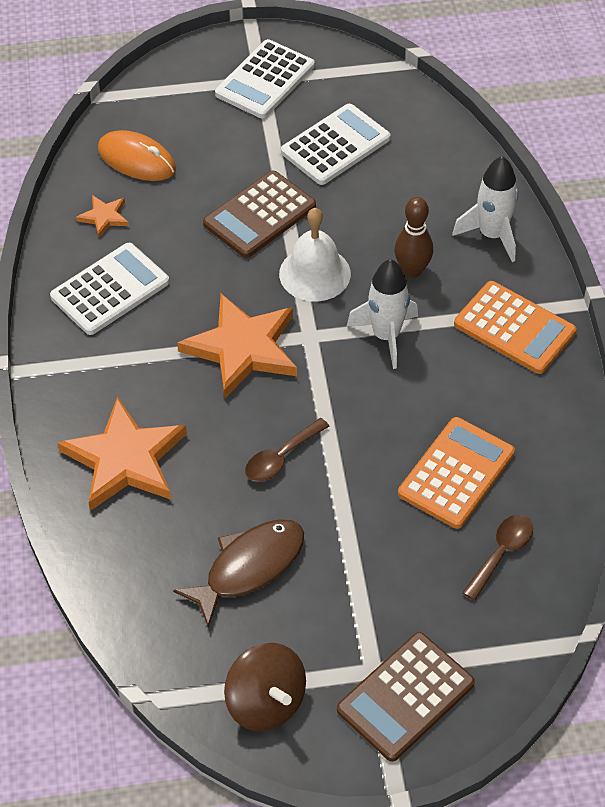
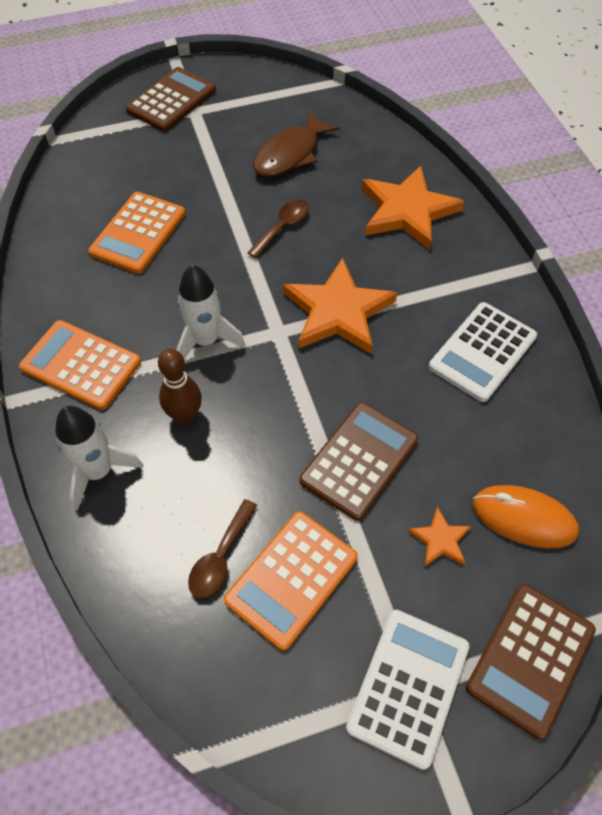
camera: 170 degrees right, 5 degrees up
(104, 217) = (525, 434): orange star -> orange star (440, 540)
(173, 83) = (530, 658): none -> brown calculator
(266, 702) = (261, 88): brown spinning top -> none
(315, 273) = (285, 397): white bell -> none
(335, 145) = (291, 579): white calculator -> orange calculator
(501, 553) = (104, 184): brown spoon -> brown spoon (220, 557)

